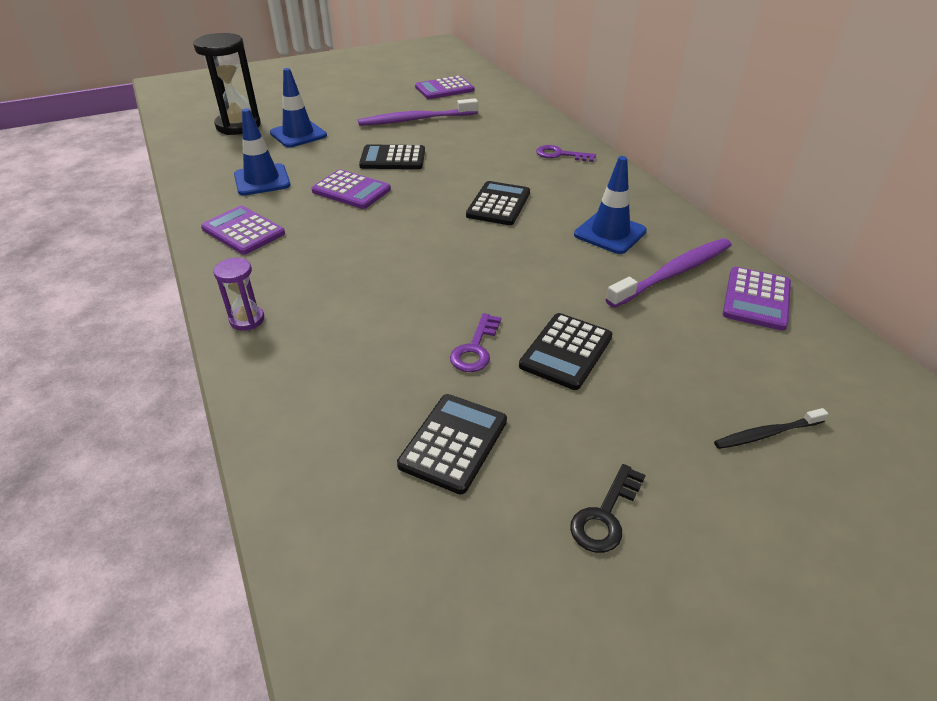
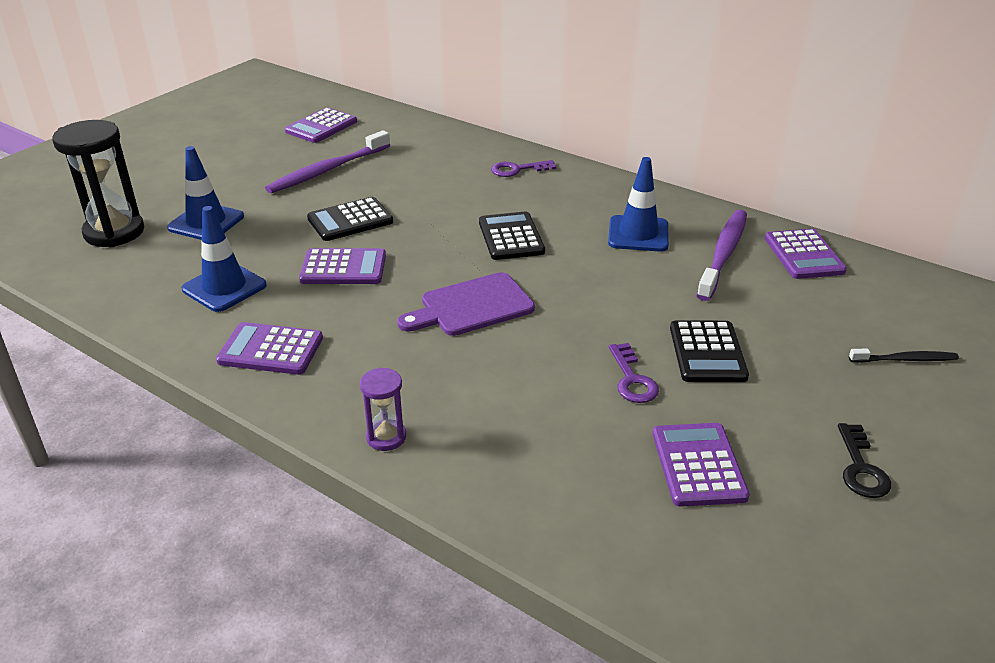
camera: 30 degrees left, 5 degrees down
(411, 247) = (472, 306): none -> purple cutting board
(453, 443) = (698, 465): black calculator -> purple calculator
(766, 434) = (905, 359): black toothbrush -> black toothbrush turned 135 degrees counterclockwise

